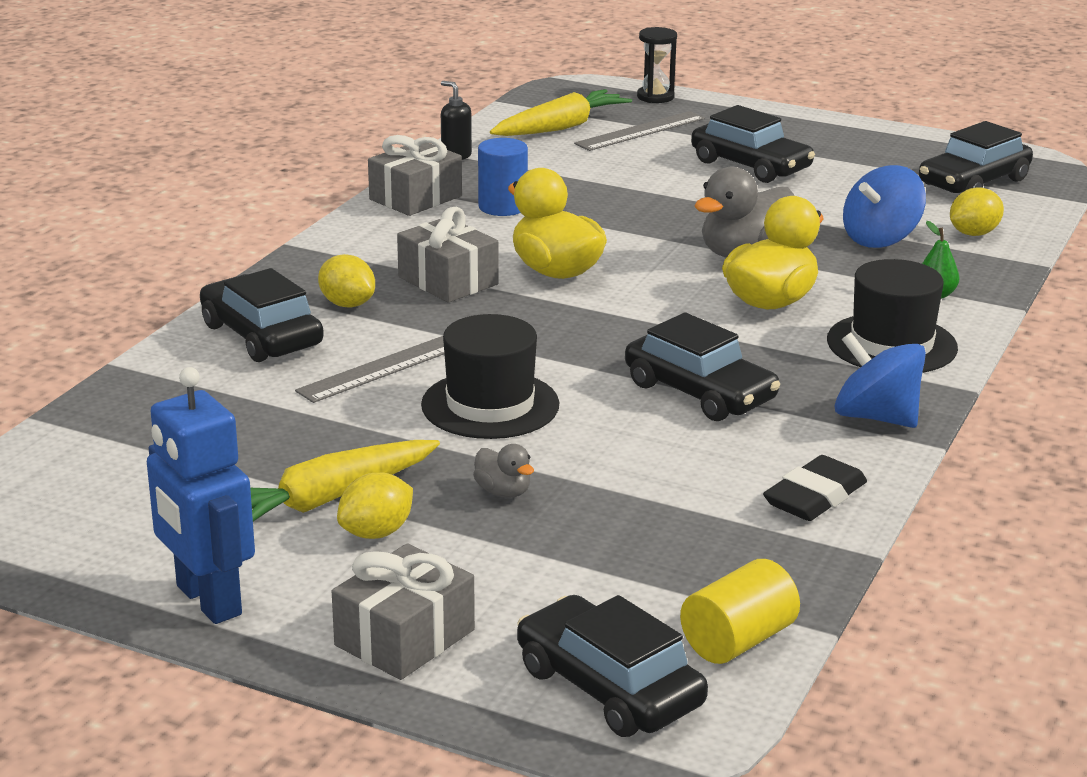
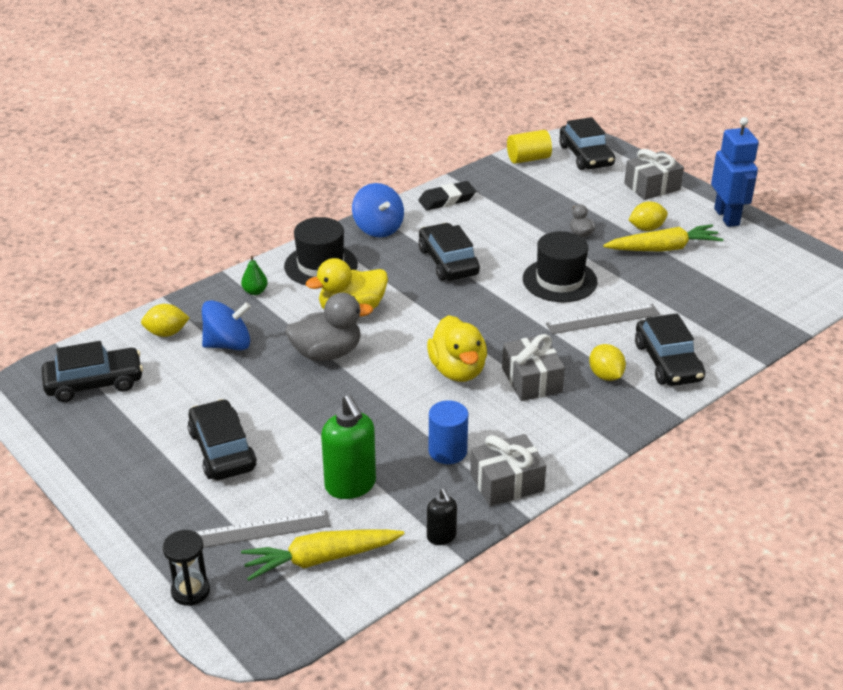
camera: 155 degrees left, 10 degrees up
(584, 168) = (350, 485): none -> green soap dispenser

